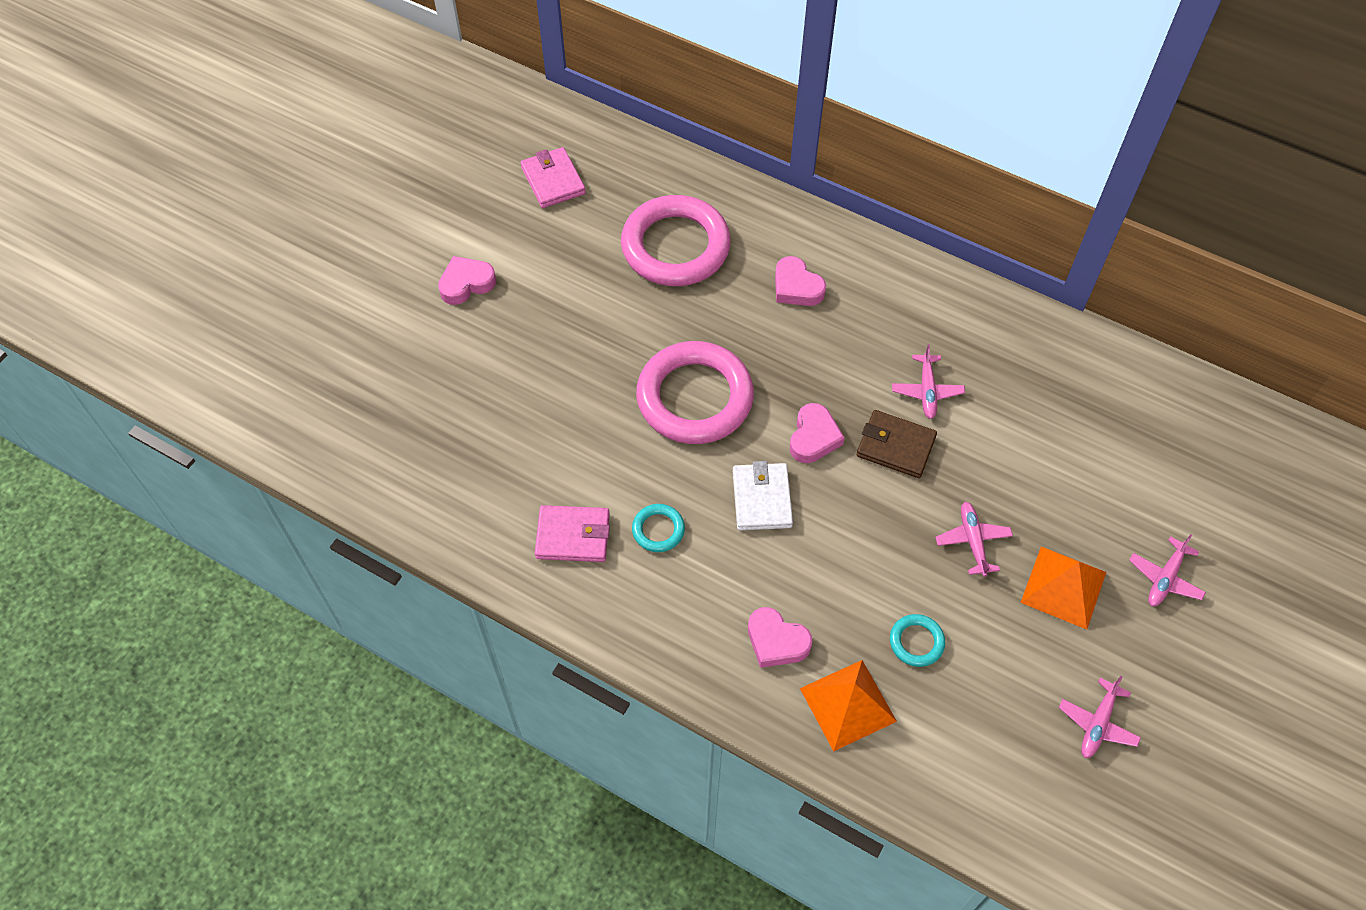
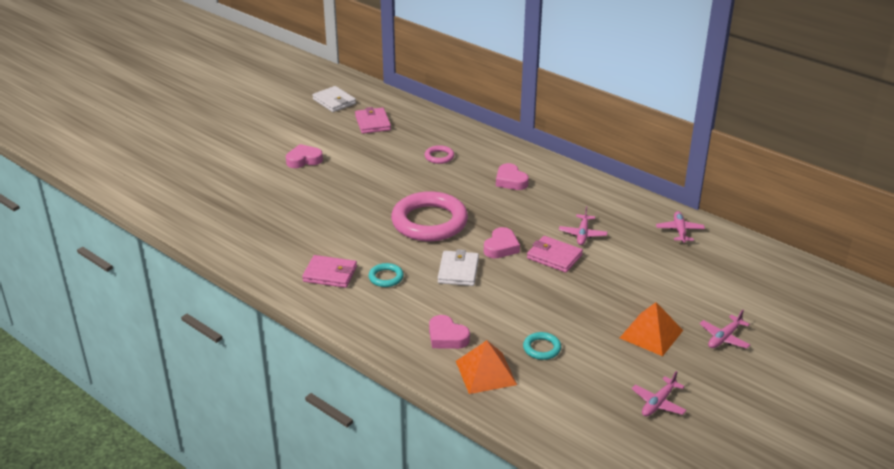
camera: 10 degrees right, 25 degrees down
(478, 136) = (334, 101): none -> white wallet
(675, 246) = (439, 157): pink ring -> pink ring, size x0.43
(895, 446) = (554, 257): brown wallet -> pink wallet
(972, 541) = (594, 305): pink plane -> pink plane (679, 231)

